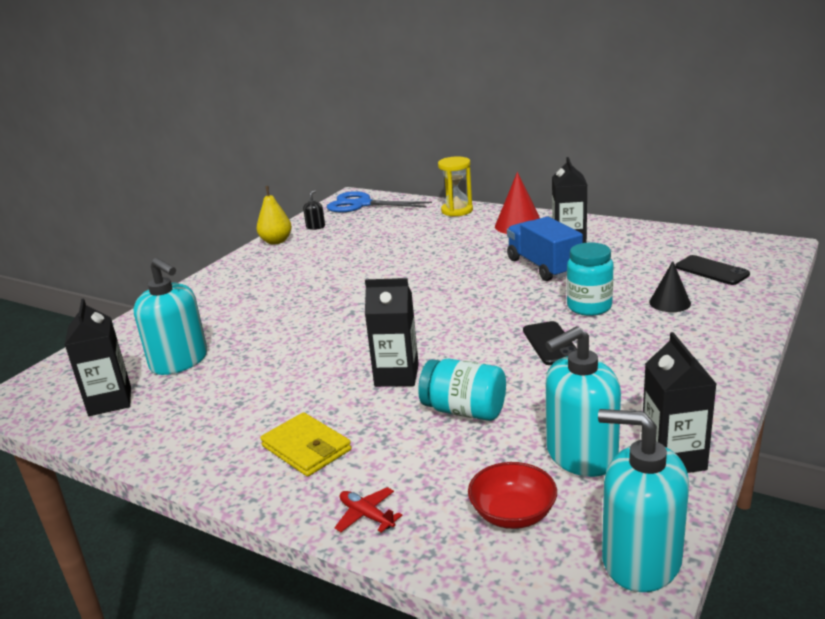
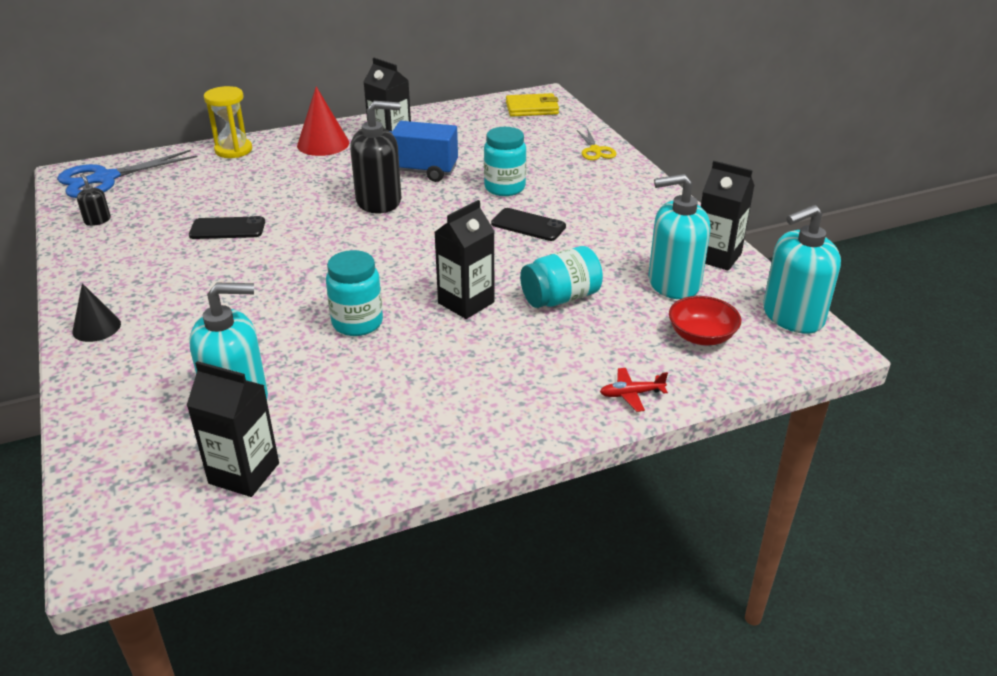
camera: 55 degrees left, 10 degrees up
(276, 241) = (79, 253): yellow pear -> none
(306, 448) = (506, 387): yellow wallet -> yellow wallet (532, 108)
(314, 351) = (357, 323): none -> turquoise jar
(479, 278) = (379, 201): none -> black soap dispenser
(581, 455) = (673, 283): turquoise soap dispenser -> turquoise soap dispenser turned 75 degrees clockwise
(670, 303) = (550, 162): black cone -> black cone (96, 327)
(711, 271) = (535, 129): black phone -> black phone (227, 229)
(737, 309) = (595, 150): none -> yellow scissors

